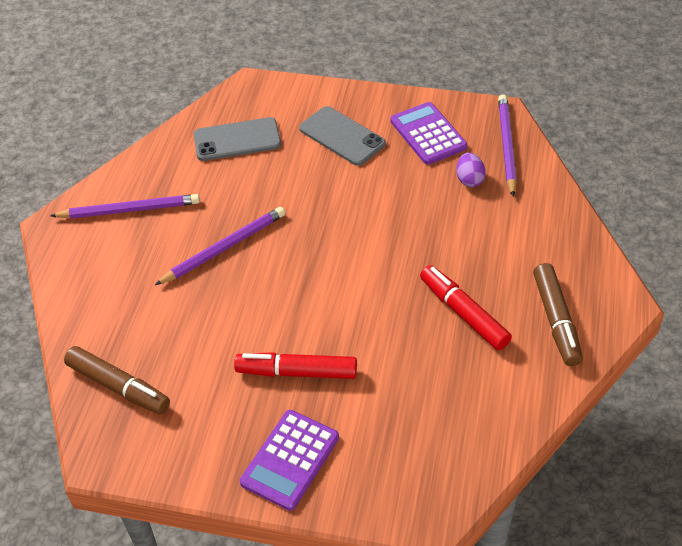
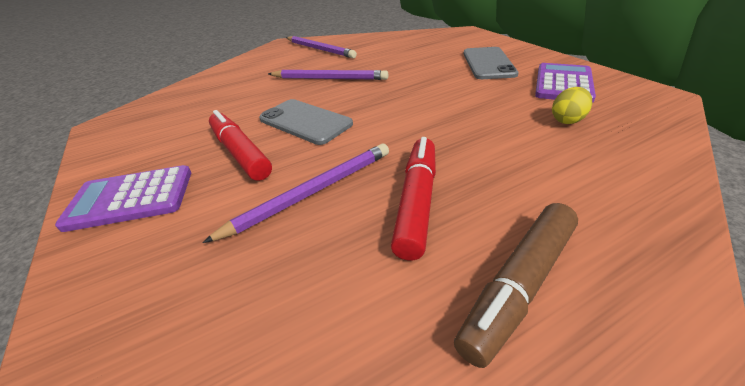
camera: 50 degrees right, 10 degrees down
(119, 387) = (172, 103): brown marker -> none
(237, 140) = (419, 45): grey phone -> grey phone (305, 122)
(469, 180) = (567, 120): purple egg -> yellow egg
(506, 146) = (642, 116): purple pencil -> purple pencil (312, 192)

